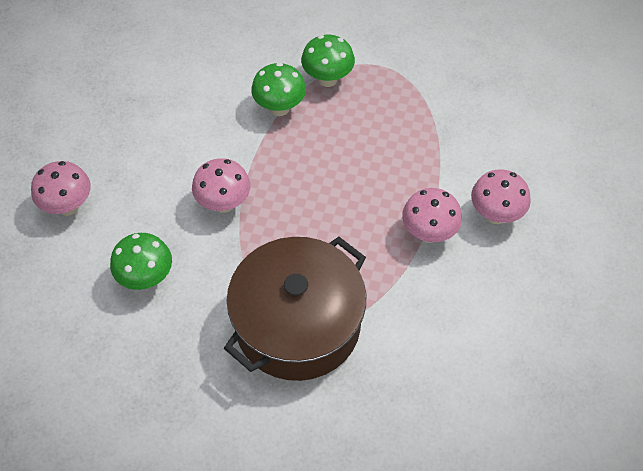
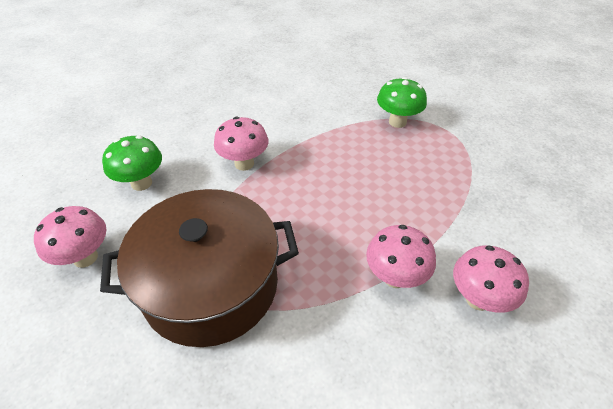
camera: 35 degrees right, 10 degrees down
(68, 206) = (146, 115): pink mushroom -> pink mushroom (85, 257)
(279, 108) = (343, 123): green mushroom -> none

